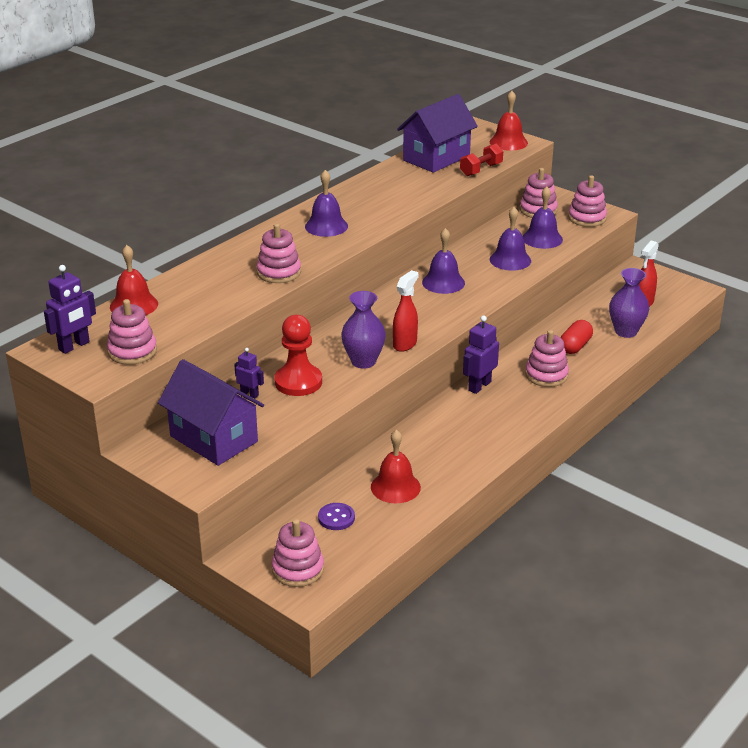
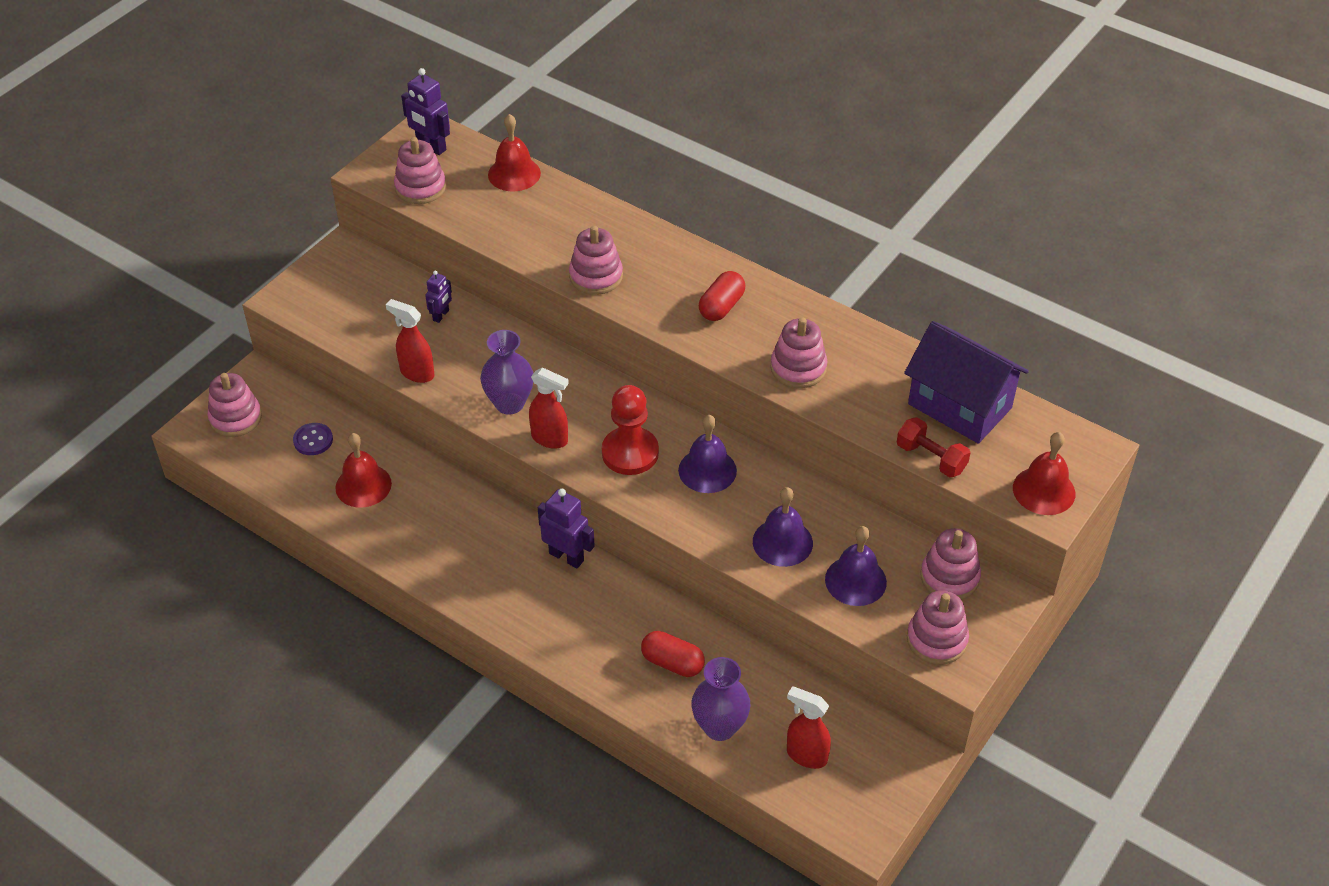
camera: 85 degrees right, 15 degrees up
(214, 439) = (359, 299): purple house -> none
(298, 382) = (465, 352): red pawn -> red pawn (630, 453)
(319, 406) = (416, 373): none -> red spray bottle
(326, 226) = (721, 307): purple bell -> red capsule
(546, 375) = (597, 628): pink stacking toy -> pink stacking toy (798, 368)

